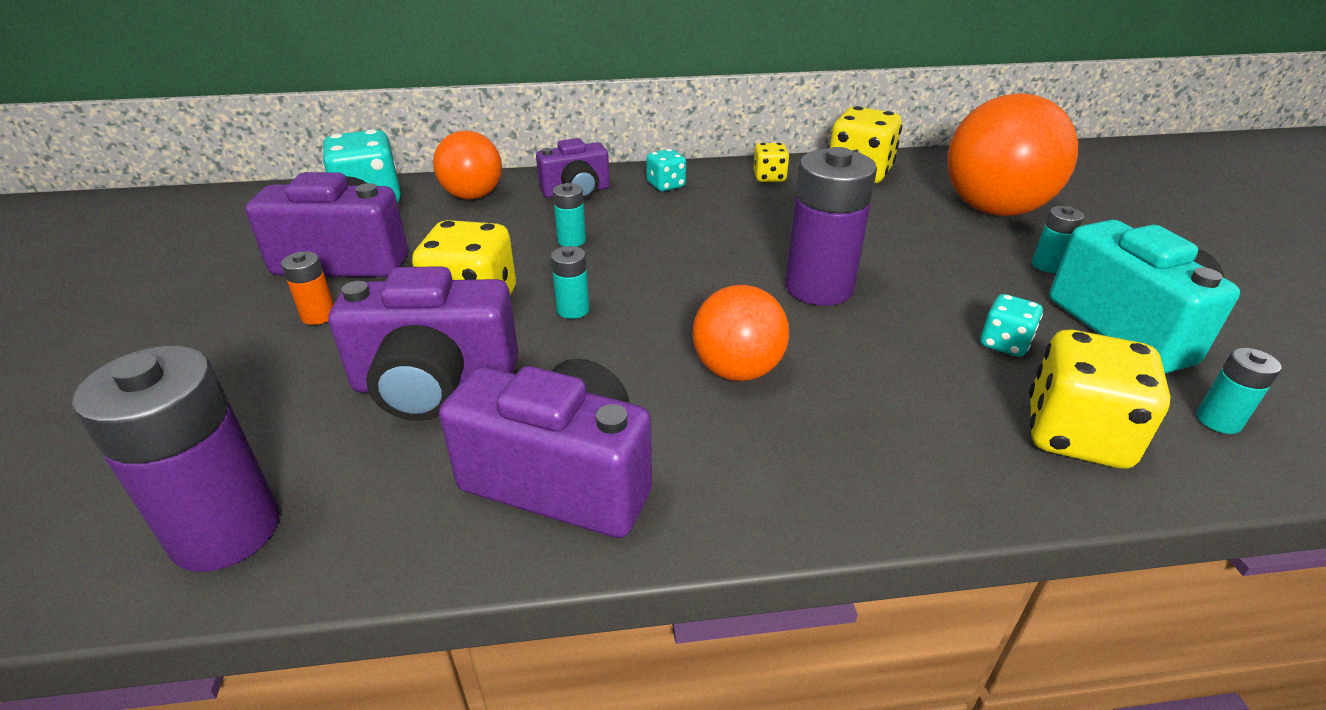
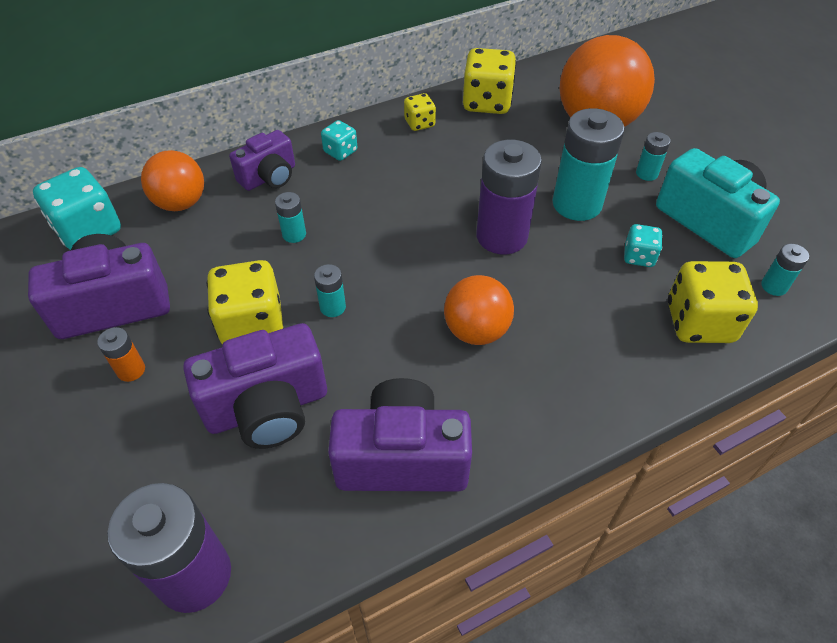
camera: 20 degrees left, 15 degrees up
(935, 276) = (577, 204): none -> turquoise battery

